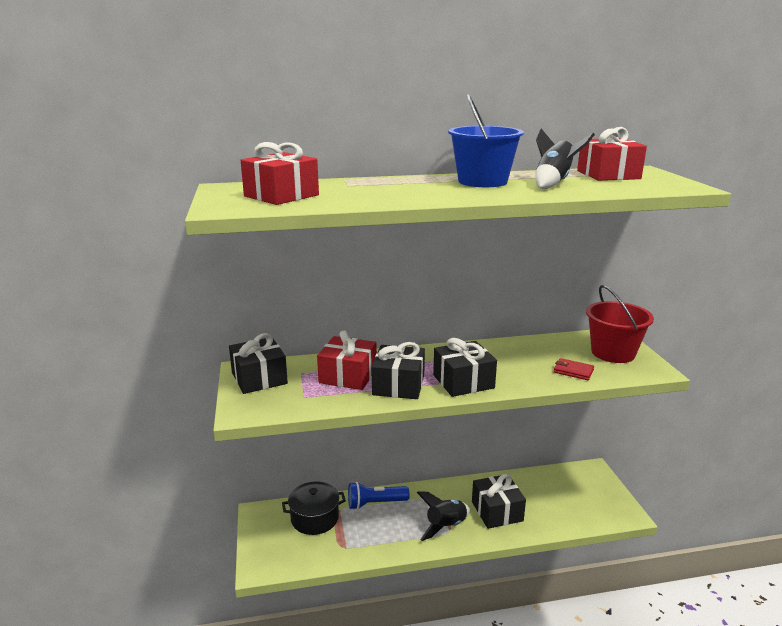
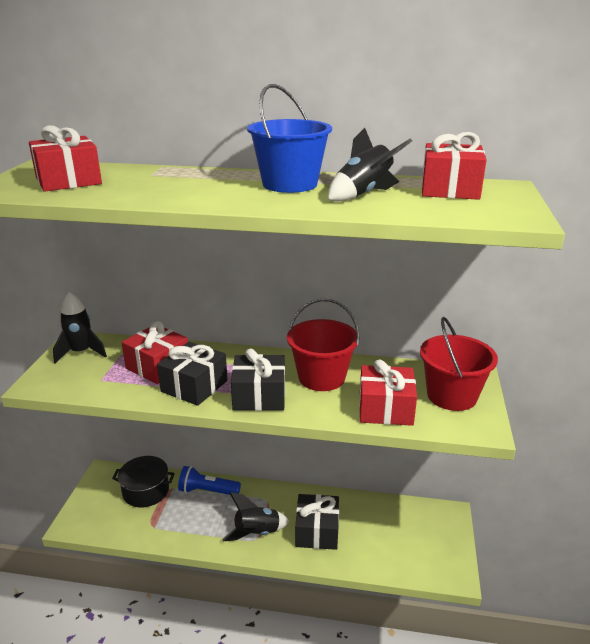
camera: 20 degrees right, 5 degrees up
(259, 378) = (81, 352): black gift -> black rocket
(501, 358) = (321, 377): none -> red bucket
(573, 371) = (385, 408): red wallet -> red gift

